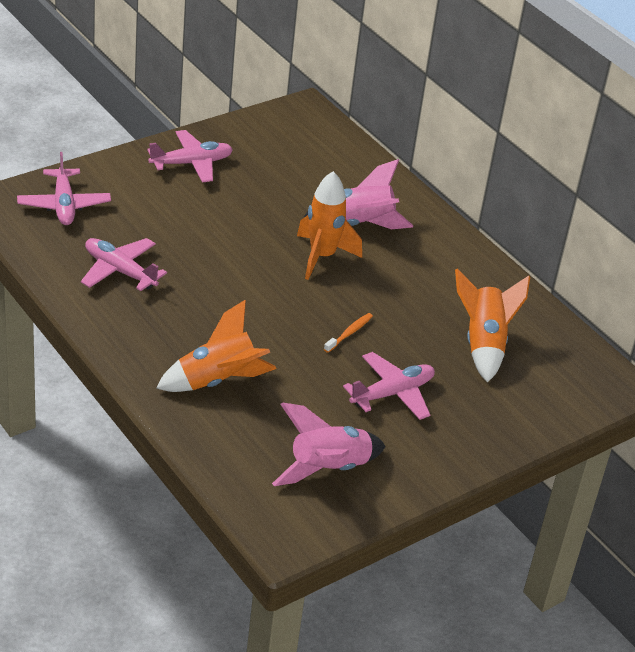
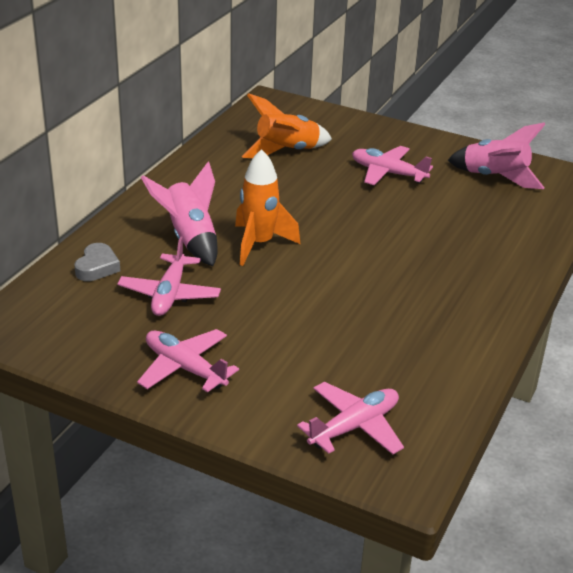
camera: 115 degrees left, 5 degrees down
(120, 271) = (411, 345): pink plane -> pink plane (170, 294)
(217, 381) = (476, 246): orange rocket -> none
(349, 333) = (344, 206): orange toothbrush -> none
(351, 169) = (97, 267): none -> grey heart

